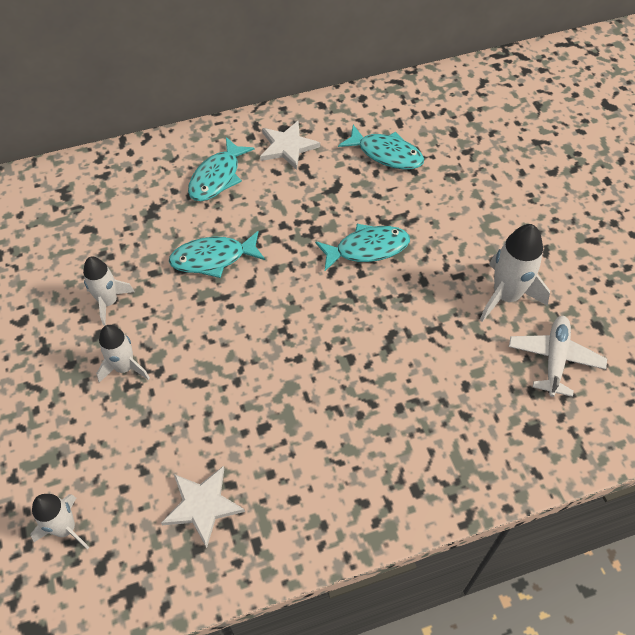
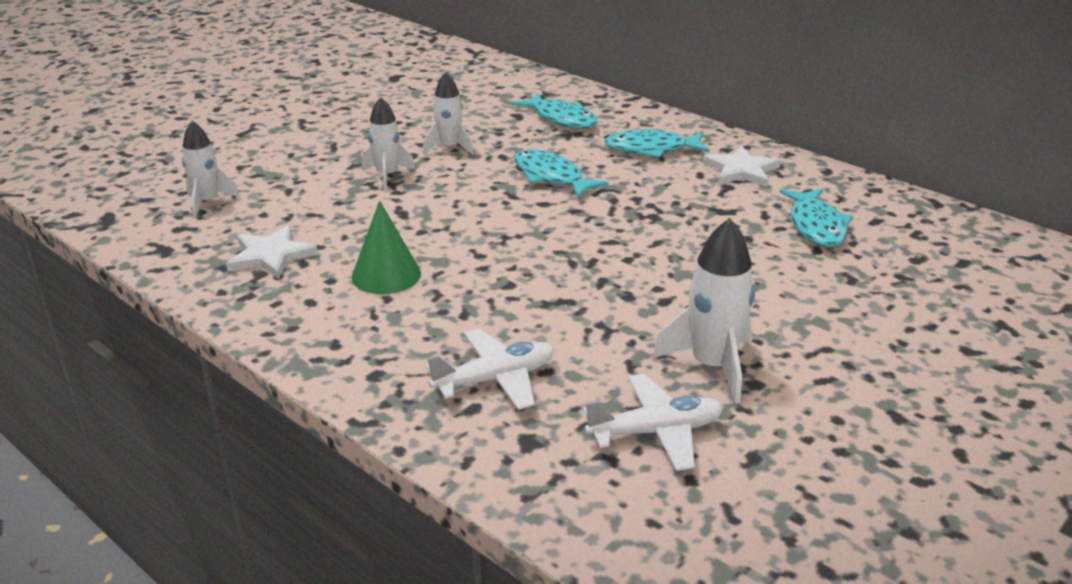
camera: 60 degrees right, 25 degrees down
(288, 432) = (386, 275): none -> green cone
(367, 249) = (666, 253): turquoise fish -> turquoise fish (561, 119)
(460, 419) = (495, 379): none -> white plane

